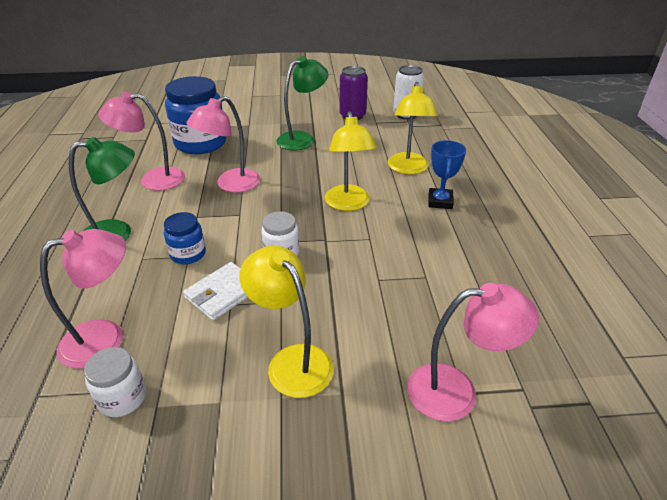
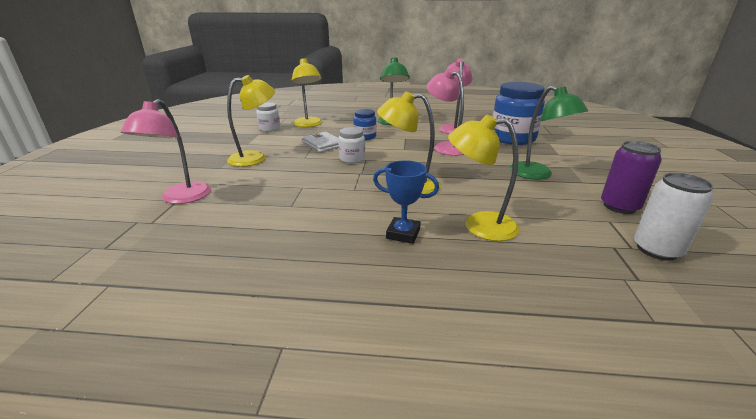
camera: 100 degrees right, 10 degrees down
(105, 338) = (309, 125): pink lamp -> yellow lamp

